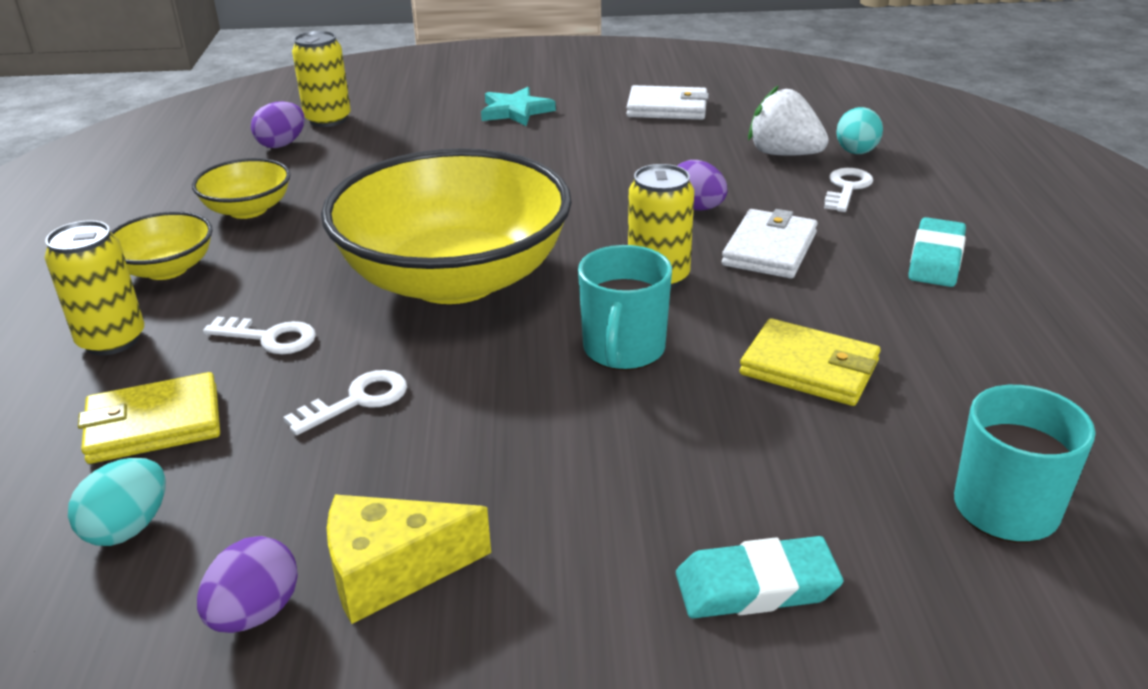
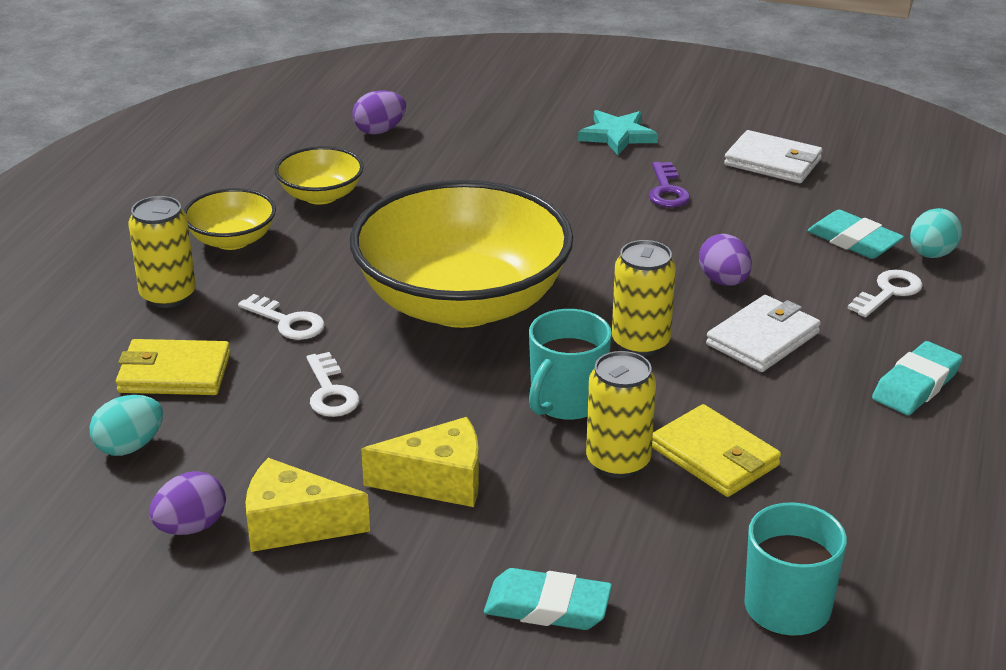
camera: 20 degrees right, 0 degrees up
(328, 119) = (434, 110): yellow can -> yellow can (618, 461)
(357, 401) = (330, 392): white key -> white key turned 90 degrees clockwise
(538, 470) = (438, 481): none -> yellow cheese
(590, 145) = (667, 190): none -> purple key
(783, 154) = (854, 241): white strawberry -> turquoise eraser

